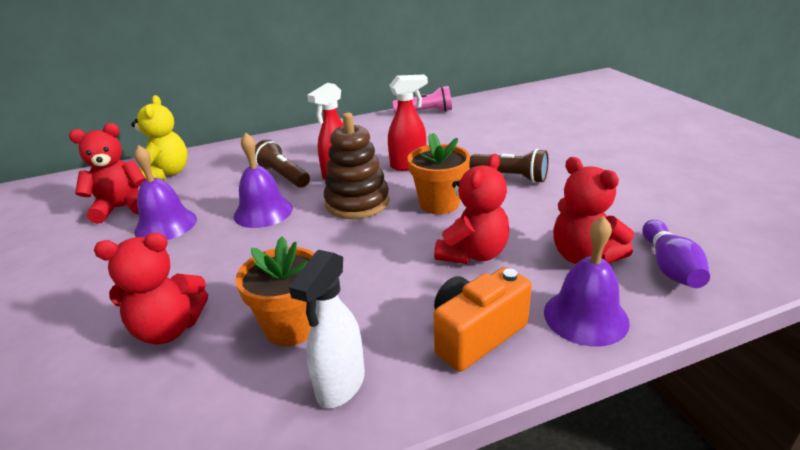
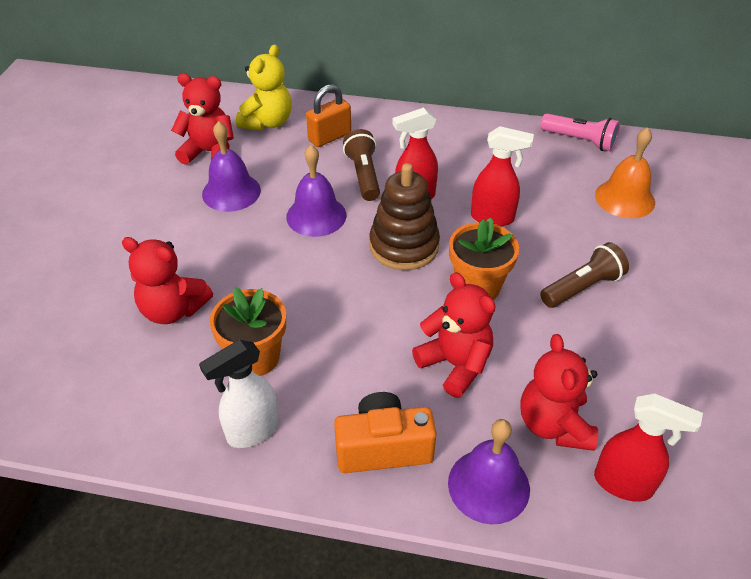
camera: 30 degrees right, 15 degrees up
(232, 165) = (329, 137): none -> orange padlock
(473, 254) = (455, 364): red teddy bear -> red teddy bear turned 105 degrees counterclockwise
(485, 128) = (625, 198): none -> orange bell
(511, 177) = (582, 287): brown flashlight -> brown flashlight turned 90 degrees counterclockwise
(670, 267) = (624, 484): purple bowling pin -> red spray bottle

